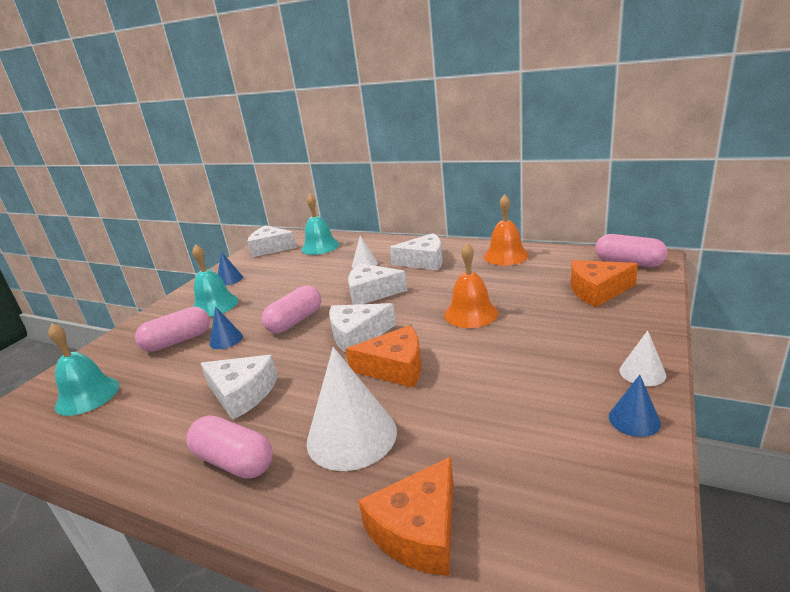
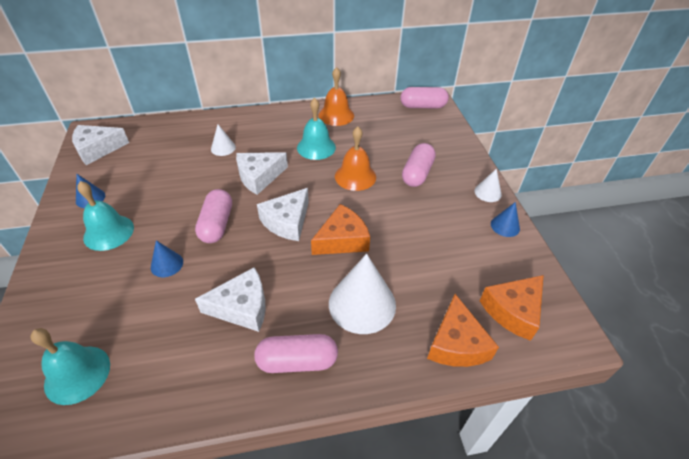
camera: 40 degrees left, 20 degrees up
(178, 341) = (113, 283): pink capsule -> pink capsule (417, 173)
(320, 247) = (155, 136): turquoise bell -> turquoise bell (316, 147)
(423, 261) = (275, 134): white cheese -> none
(597, 291) = (421, 135): orange cheese -> orange cheese (513, 311)

